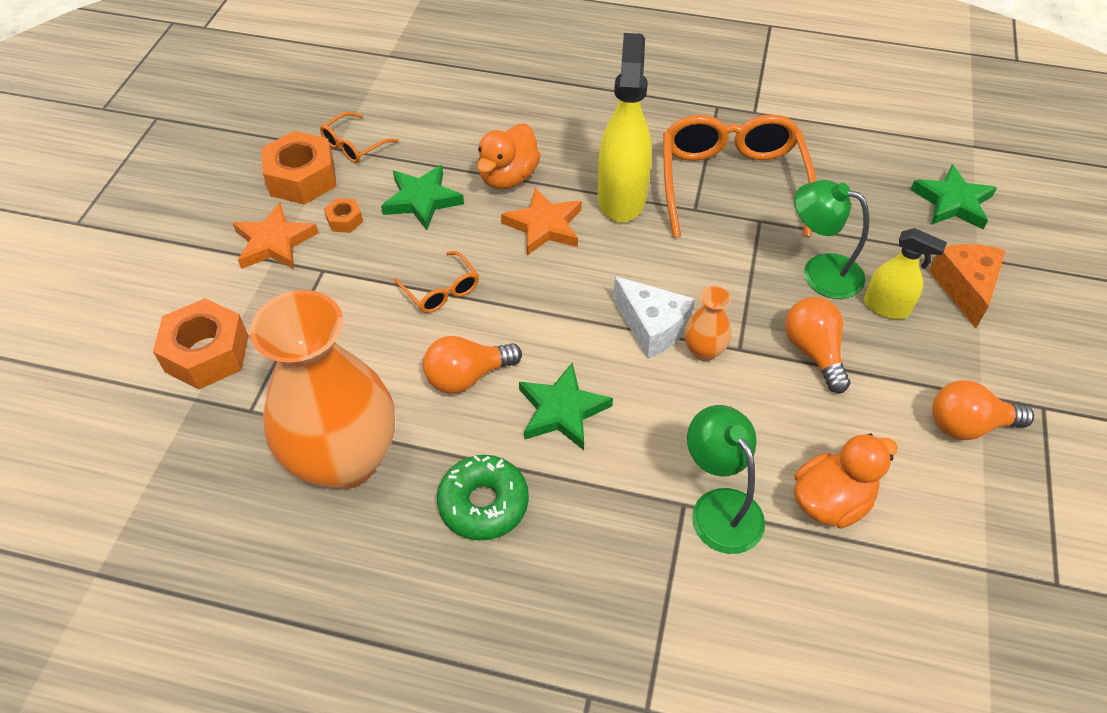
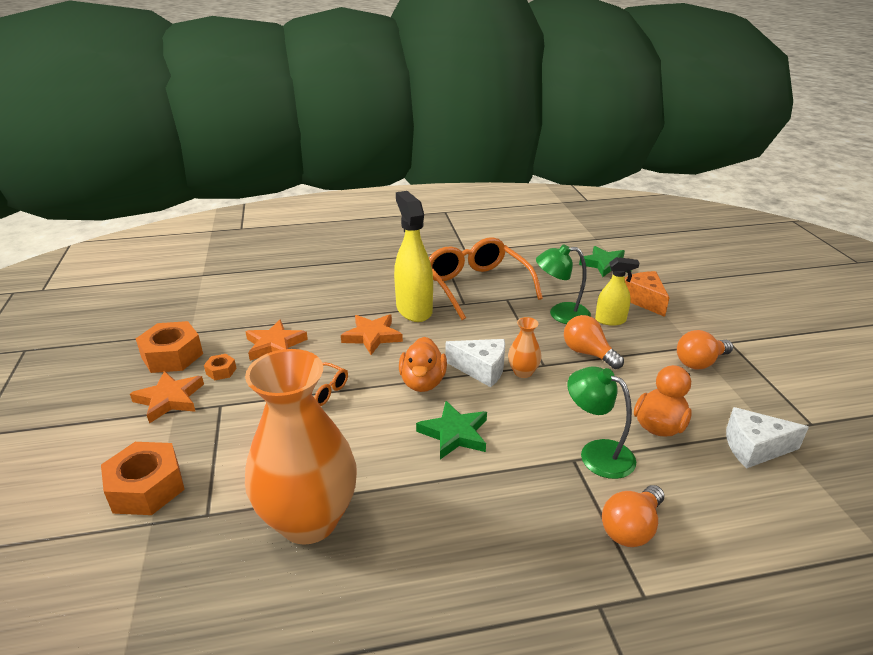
camera: 25 degrees left, 20 degrees down
(354, 145) = (204, 328): orange glasses -> none
(422, 200) = (275, 345): green star -> orange star
(467, 376) = (373, 435): orange light bulb -> orange light bulb (631, 528)
(483, 503) = (436, 509): green donut -> none
(508, 177) = (330, 317): orange duck -> orange duck (422, 382)
(939, 585) = (754, 448): none -> white cheese

